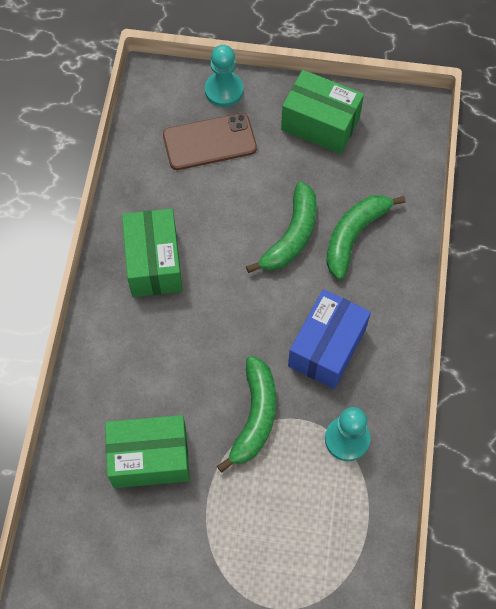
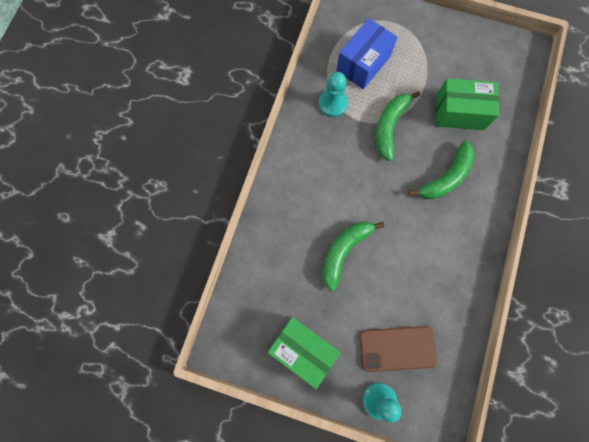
camera: 170 degrees left, 10 degrees up
(154, 263) = (449, 247): green box -> none
(327, 348) = (334, 163): blue box -> blue box (363, 63)
(354, 235) = (297, 243): green banana -> green banana (446, 177)

